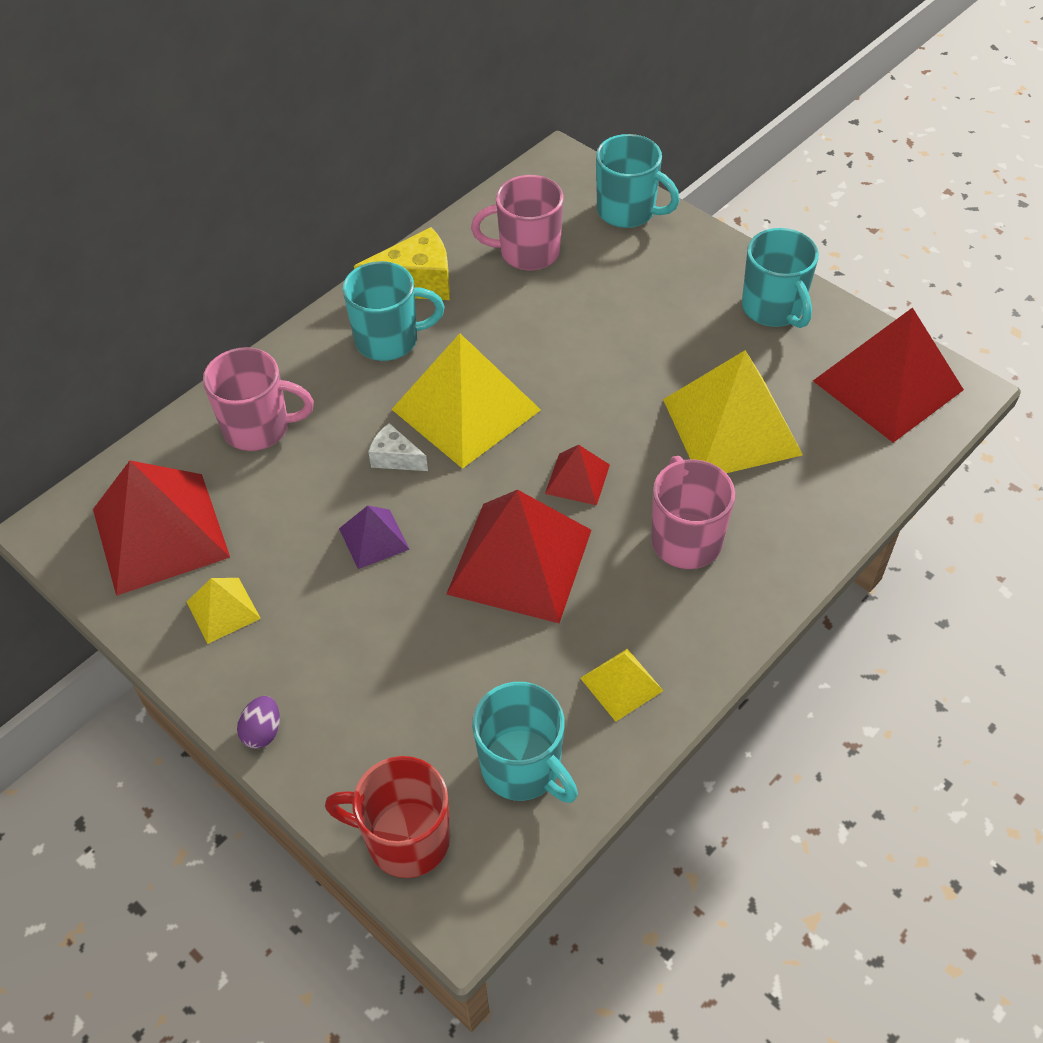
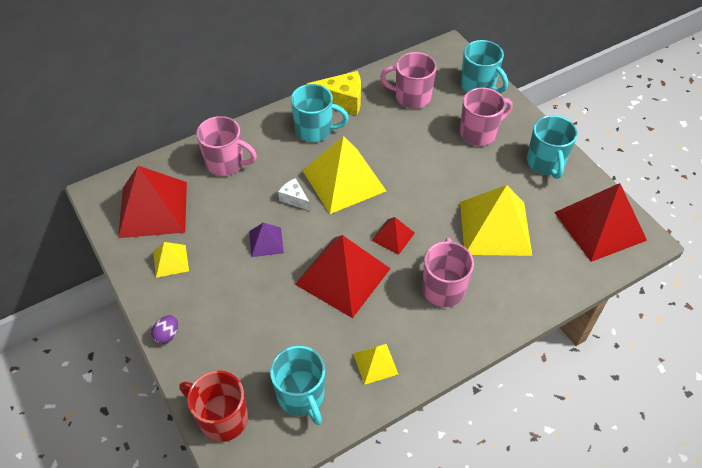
camera: 15 degrees right, 0 degrees up
(655, 285) = (479, 133): none -> pink mug

